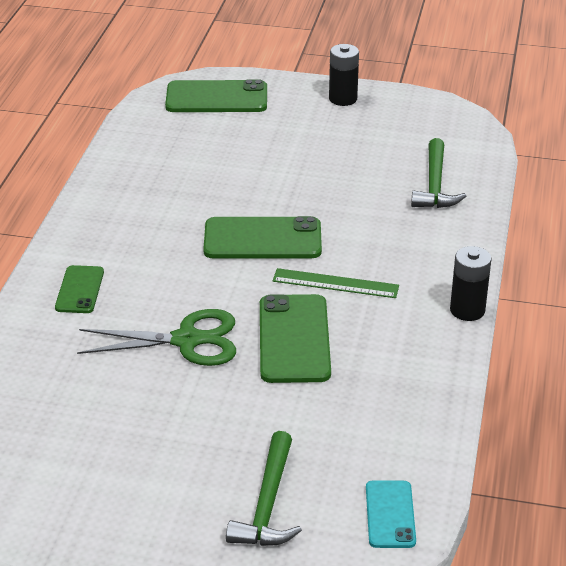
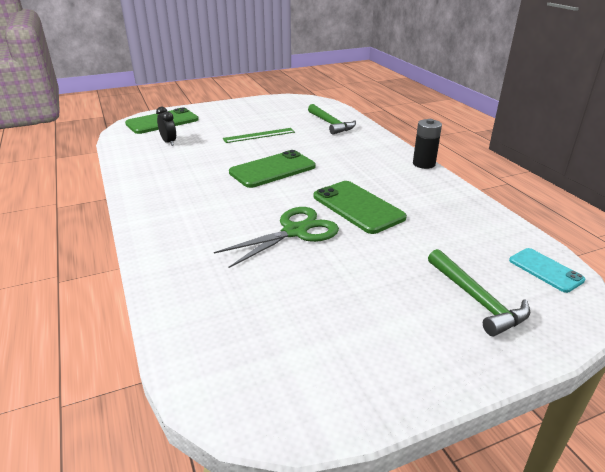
camera: 35 degrees left, 5 degrees down
(79, 290) = (183, 232): green phone -> none
(189, 142) = (169, 142): none -> black clock
(335, 283) = (342, 175): green ruler -> green ruler (259, 135)
(343, 99) = (236, 106): black battery -> none

